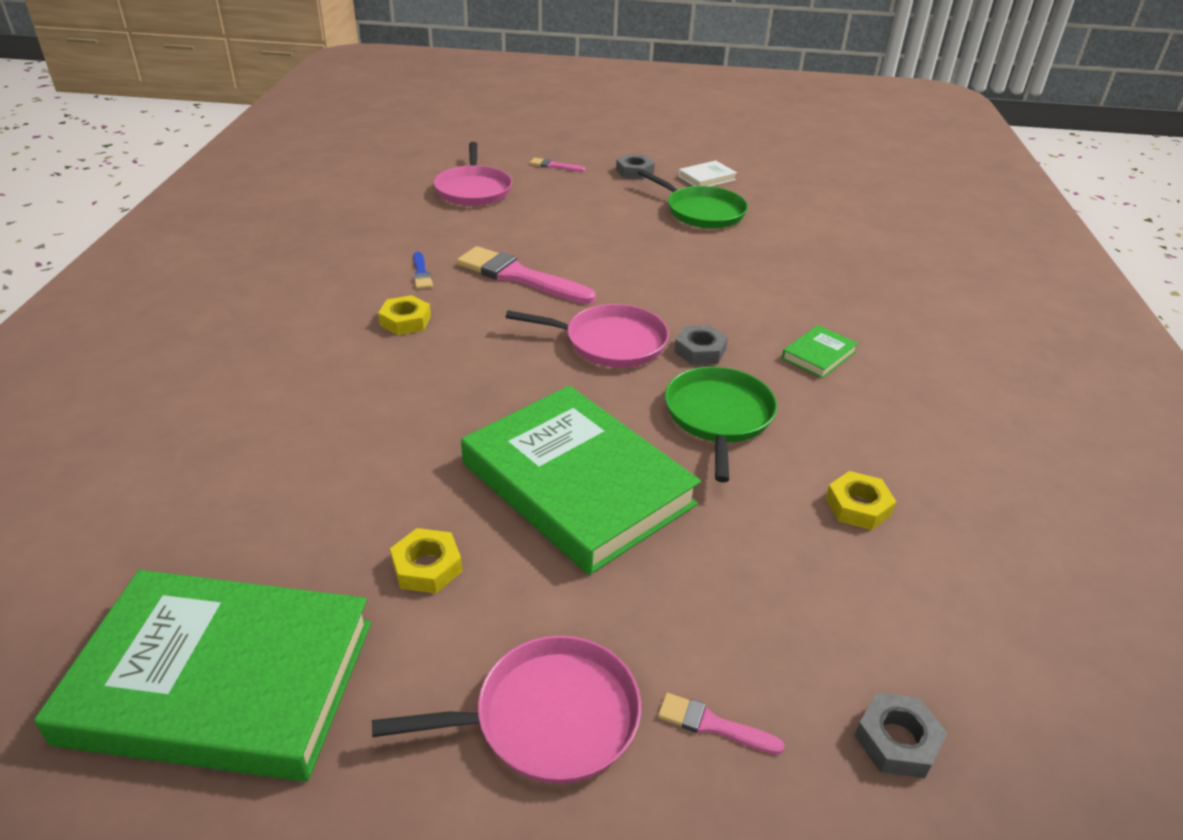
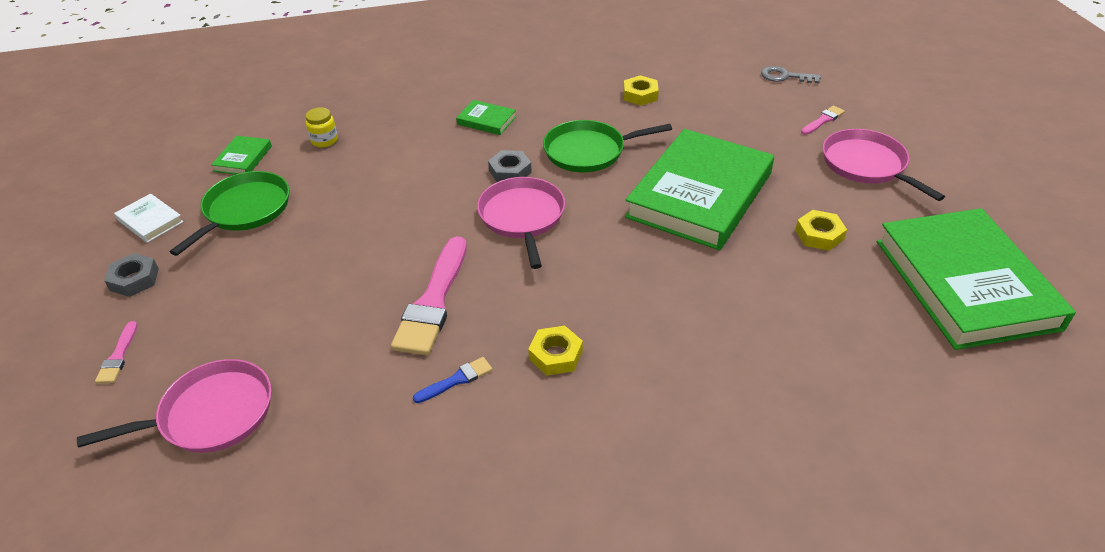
camera: 105 degrees left, 5 degrees up
(712, 725) = (823, 120): pink brush -> pink brush turned 135 degrees counterclockwise
(786, 216) = (243, 158): none -> green book
(805, 254) = (324, 140): none -> yellow jar
(896, 741) = (785, 76): grey nut -> grey key

